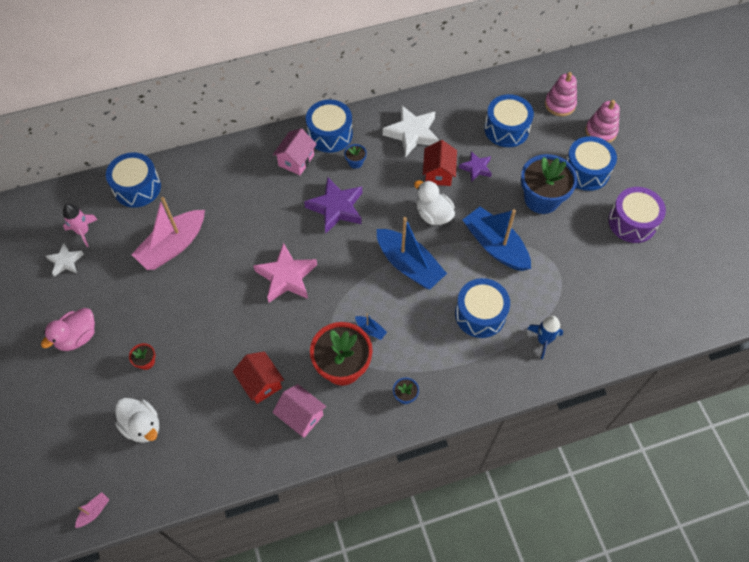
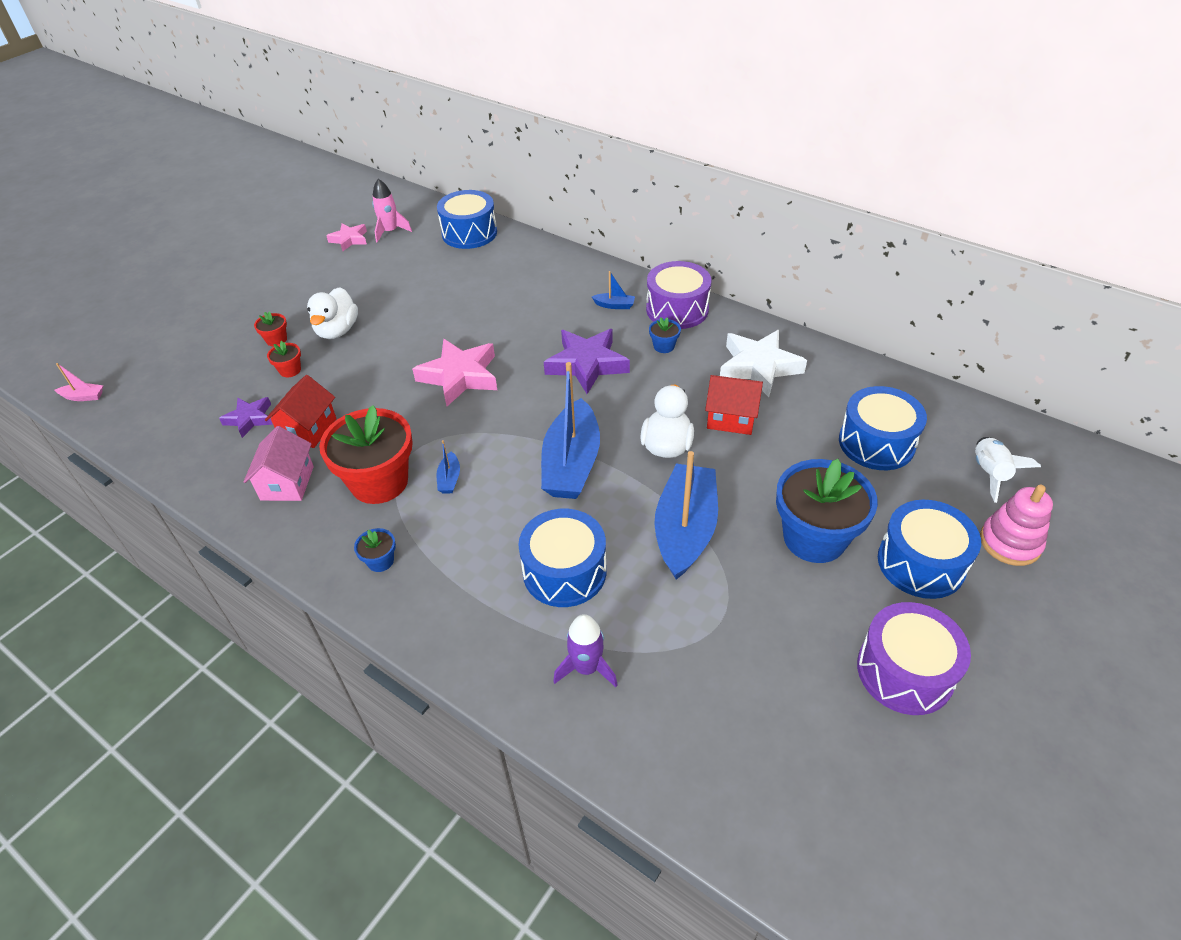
camera: 55 degrees right, 15 degrees down
(66, 261) = (349, 240): white star -> pink star
(77, 337) = (273, 287): pink duck -> none
(142, 426) = (200, 376): white duck -> white duck (337, 330)
(173, 246) = (424, 286): pink boat -> none
(189, 368) = (290, 370): none -> red flower pot
(296, 160) = (614, 305): pink house -> blue boat
(330, 134) = (677, 309): blue drum -> purple drum
(438, 173) = (731, 418): red house -> red house turned 45 degrees clockwise
(476, 168) = (780, 447): purple star -> purple star (249, 419)
(543, 340) = (586, 668): blue rocket -> purple rocket
(560, 104) = (989, 473): pink stacking toy -> white rocket

